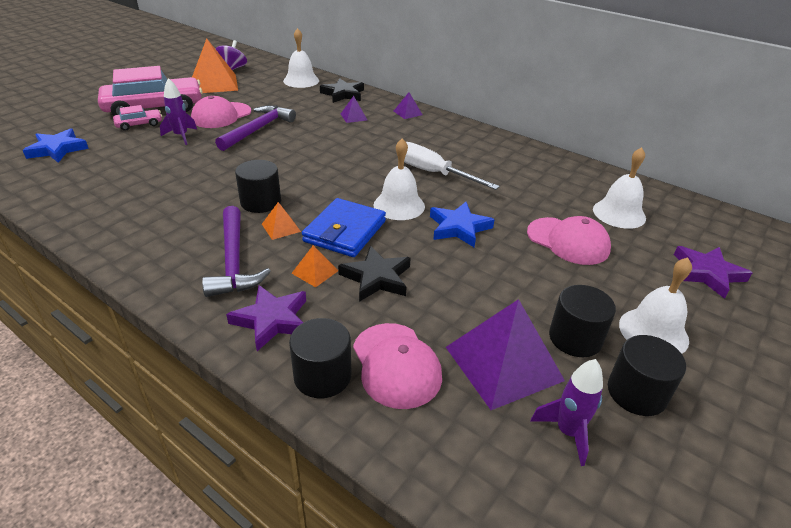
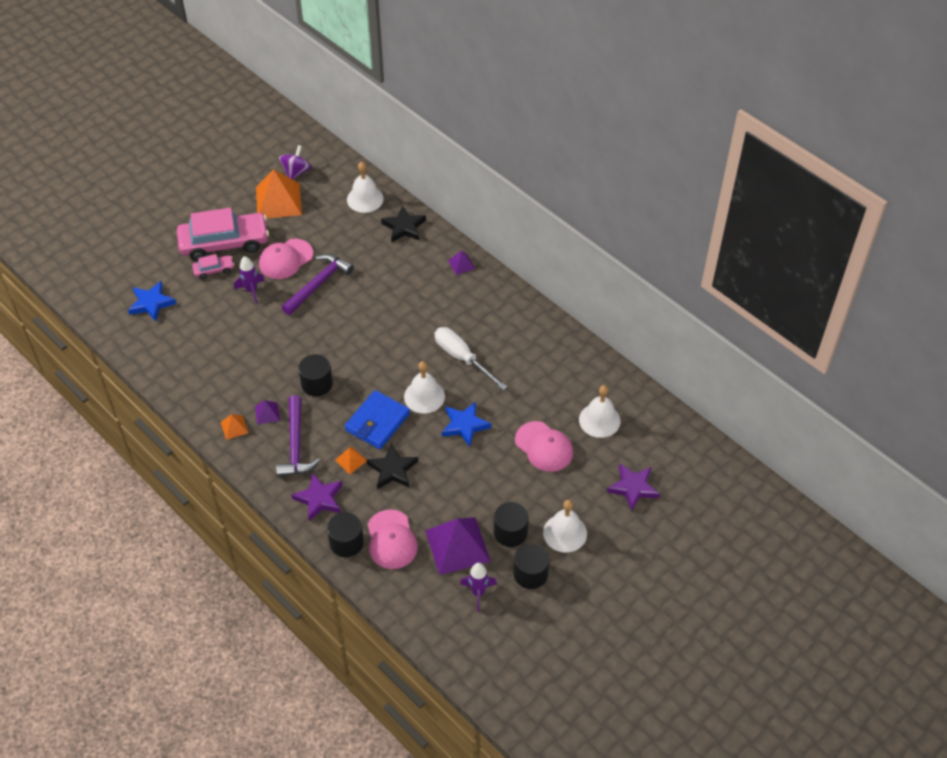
camera: 10 degrees right, 15 degrees up
(281, 227) = (330, 414): orange pyramid -> orange pyramid (234, 427)
(353, 117) = (408, 268): purple pyramid -> purple pyramid (267, 413)

